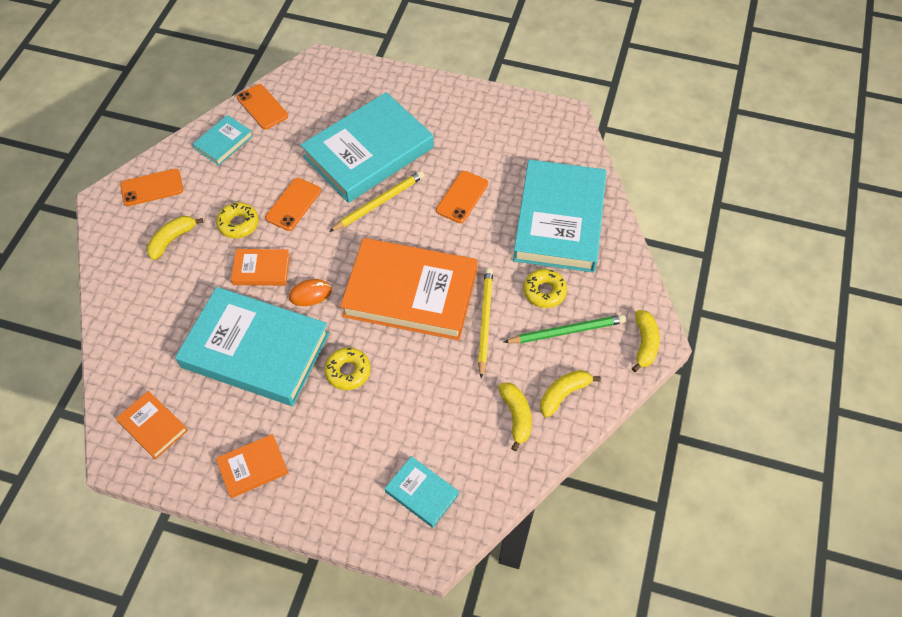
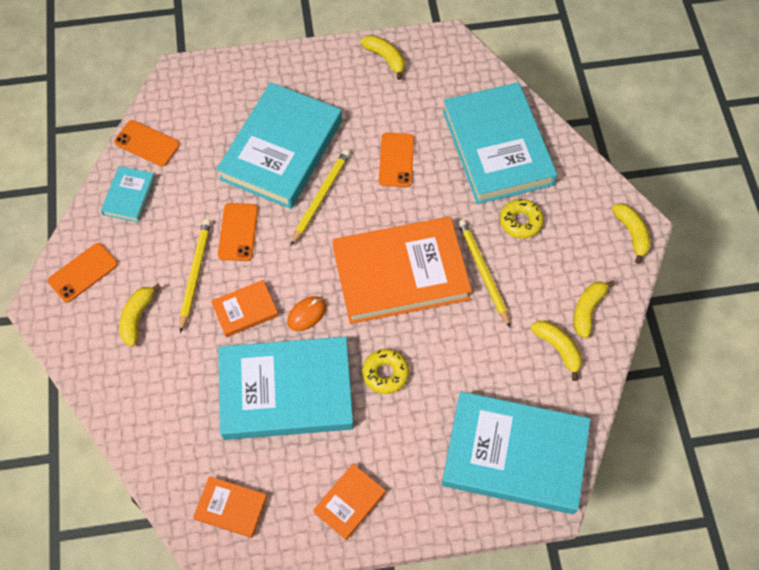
camera: 25 degrees left, 5 degrees up
(238, 224) = (195, 274): yellow donut -> yellow pencil
(422, 493) = (514, 455): turquoise book -> turquoise book, size x2.20
(501, 110) = (385, 58): none -> yellow banana
(566, 331) = (559, 251): green pencil -> none

